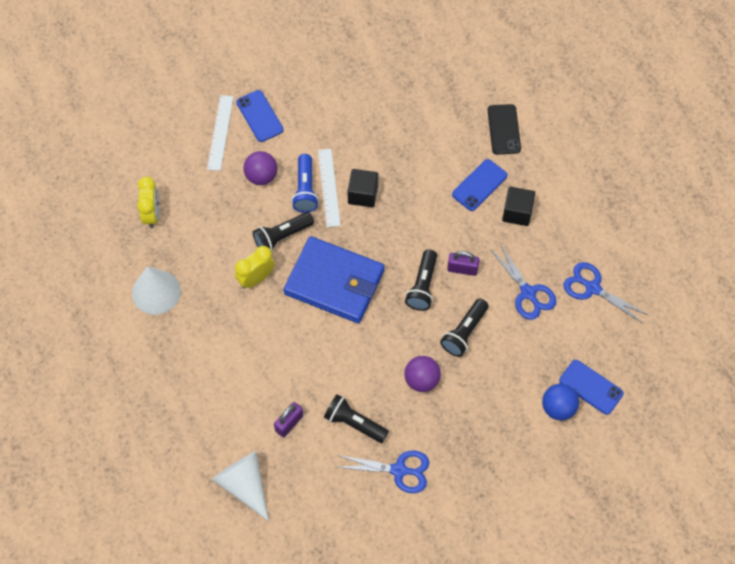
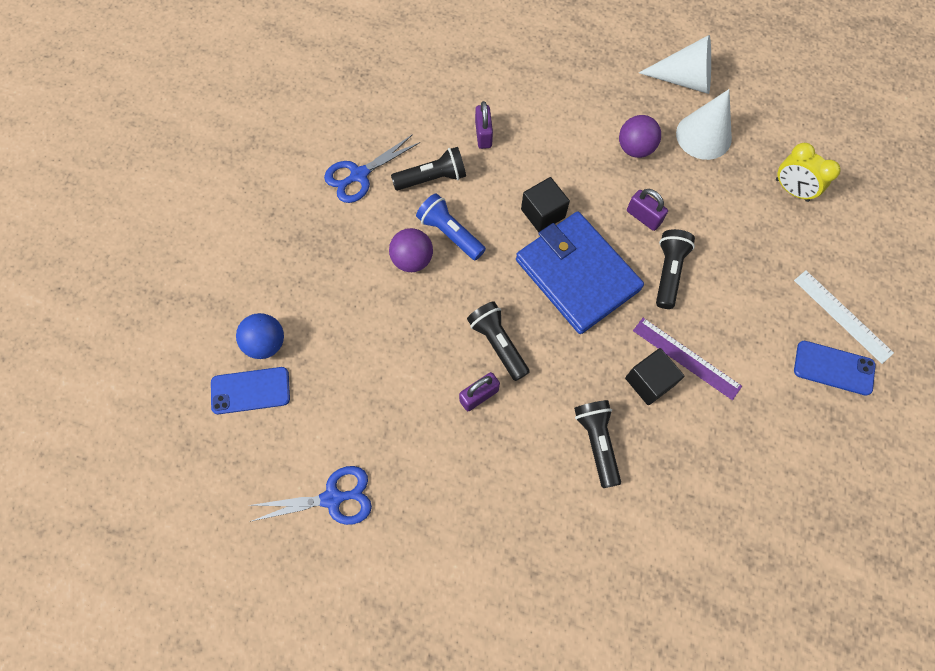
camera: 135 degrees right, 5 degrees up
(244, 485) = (467, 68): white cone -> white cone (684, 79)
(256, 278) = (643, 217): yellow clock -> purple padlock
(261, 176) = (755, 310): purple ball -> purple ball (635, 148)
(305, 189) = (703, 335): blue flashlight -> blue flashlight (450, 233)
(329, 187) = (686, 358): white ruler -> purple ruler
(334, 282) = (577, 274): blue wallet -> blue wallet turned 75 degrees clockwise
(464, 332) = (416, 335): black flashlight -> black flashlight (597, 442)
(479, 185) = (553, 506): blue phone -> none
(504, 129) = (597, 605): black phone -> none
(517, 212) = (485, 512): black cube -> black cube (543, 213)
(528, 293) = (393, 430): blue scissors -> none

